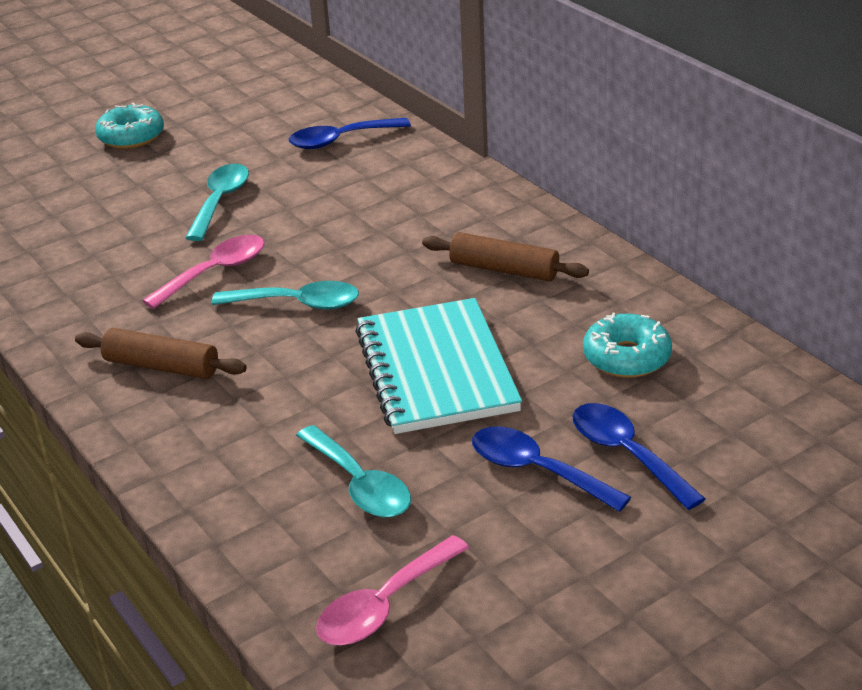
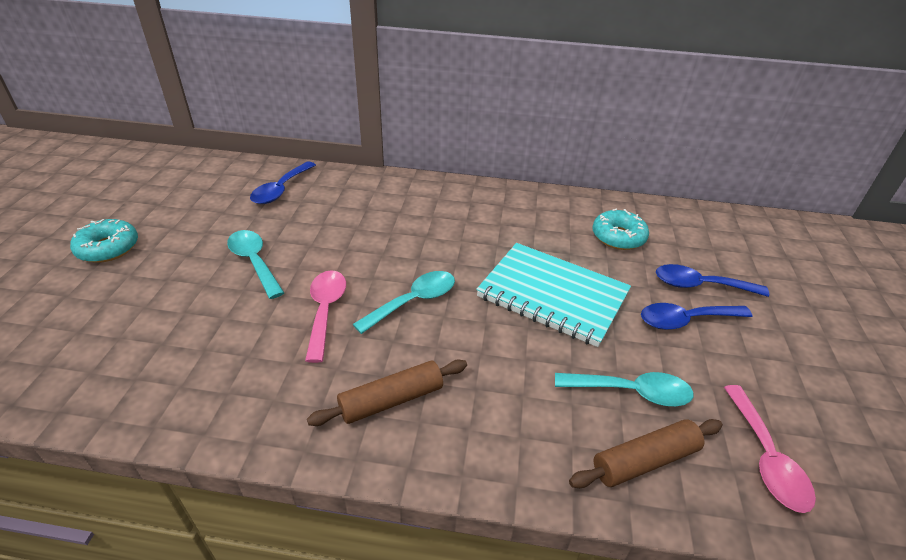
camera: 50 degrees left, 5 degrees up
(504, 270) = (492, 221): brown rolling pin -> brown rolling pin (645, 461)

